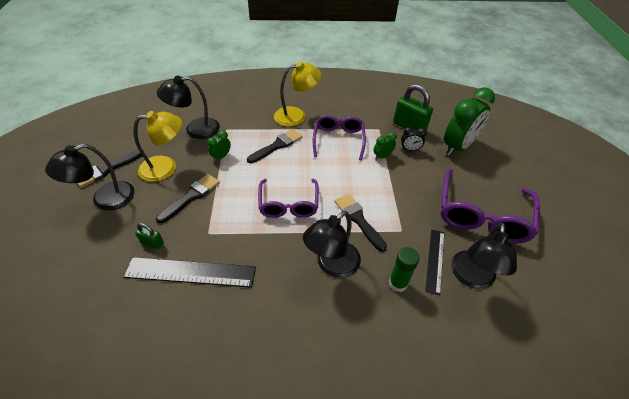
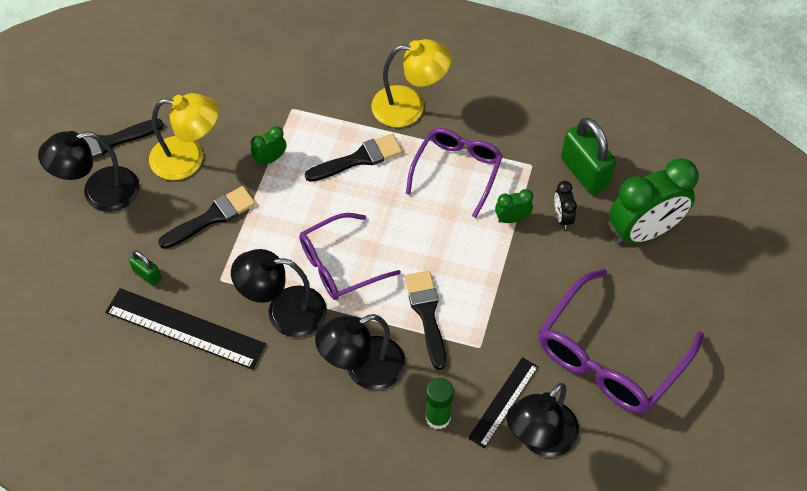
camera: 20 degrees right, 10 degrees up
(195, 129) = (245, 98): black lamp -> black lamp (284, 311)
(288, 204) = (339, 265): purple glasses -> purple glasses turned 45 degrees clockwise
(410, 149) = (562, 217): black clock -> black clock turned 60 degrees clockwise

